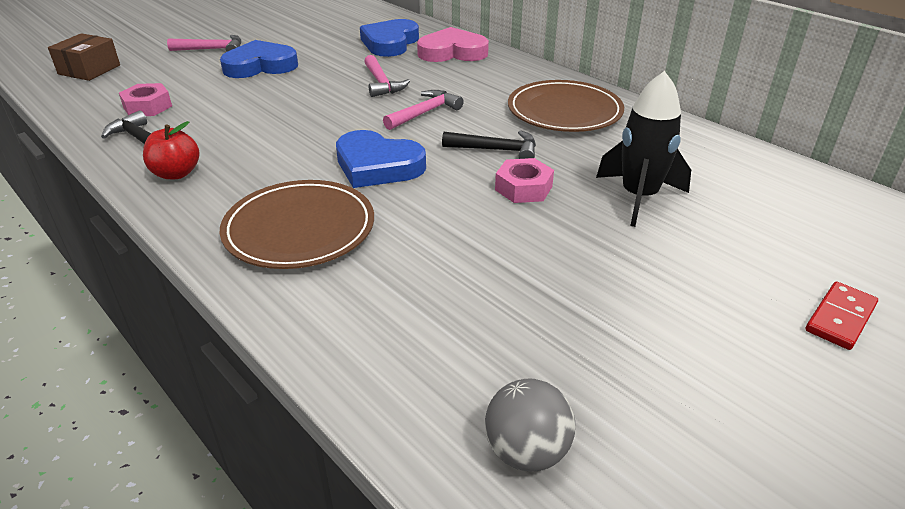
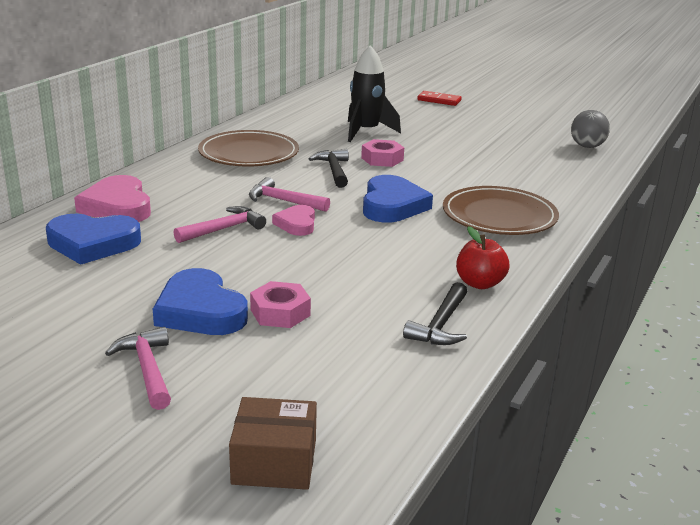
camera: 110 degrees left, 10 degrees down
(147, 107) = (364, 351): pink nut -> pink nut (280, 312)
(369, 112) = (296, 224): none -> pink heart

